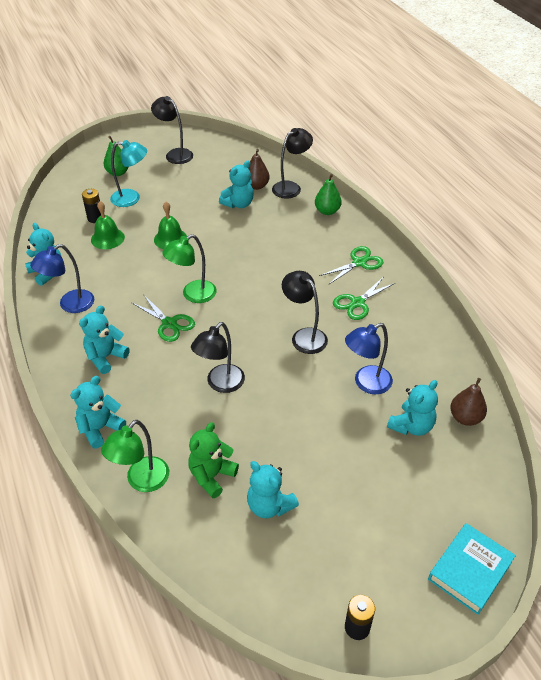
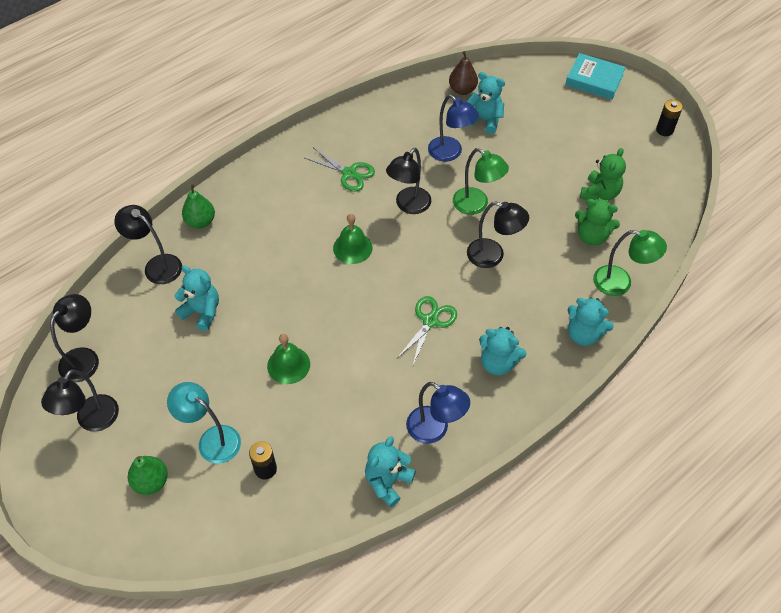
camera: 105 degrees left, 10 degrees up
(107, 238) = (304, 437): green bell -> green bell (352, 248)
(132, 198) = (212, 439): turquoise lamp -> turquoise lamp turned 45 degrees counterclockwise
(193, 295) = (380, 313): green lamp -> green lamp (476, 205)
(224, 153) = (84, 358): none -> black lamp
(256, 186) = (159, 302): brown pear -> none
(269, 505) = (599, 193): turquoise teddy bear -> green teddy bear
(359, 263) = (287, 180): green scissors -> none

